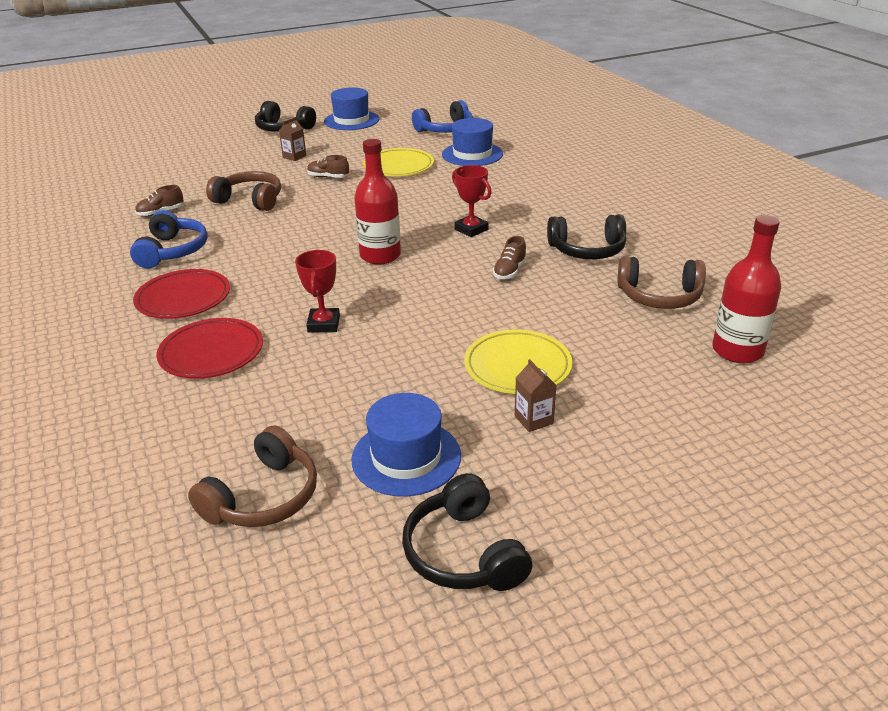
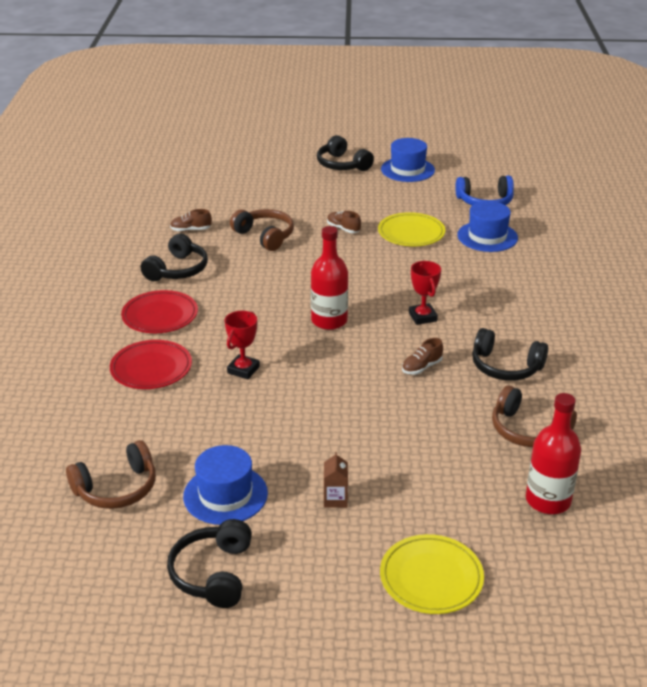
camera: 25 degrees right, 0 degrees up
(173, 251) = (178, 270): blue headphones -> black headphones
(294, 157) = (330, 199): brown carton -> none
(517, 366) = (358, 453): yellow plate -> yellow plate (431, 578)

